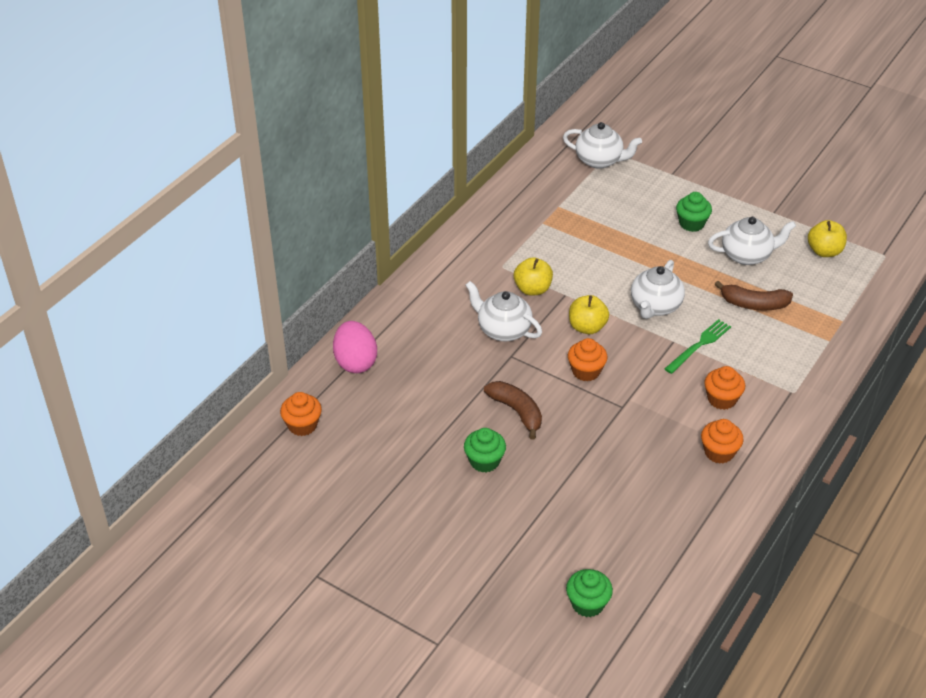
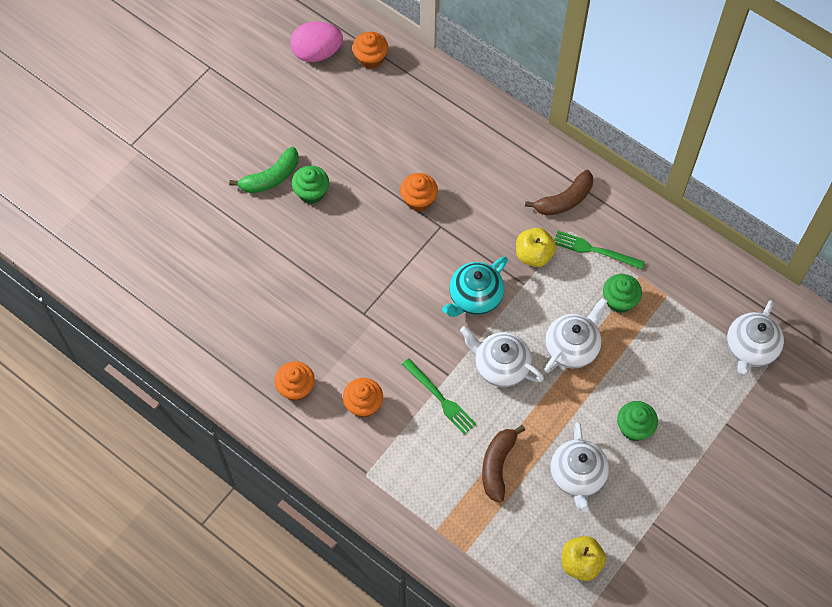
camera: 95 degrees right, 20 degrees up
(355, 362) = (444, 99): pink egg -> pink egg (317, 53)
(469, 499) = (271, 177): none -> green banana
(503, 330) = (476, 223): white teapot -> white teapot (572, 347)
(517, 412) = (367, 224): brown banana -> brown banana (564, 200)
(520, 250) = (595, 250): none -> green fork
(586, 371) = (413, 288): orange cupcake -> orange cupcake (418, 200)
(587, 327) = (474, 298): yellow apple -> turquoise teapot
(587, 604) = (148, 254): green cupcake -> green cupcake (619, 300)

